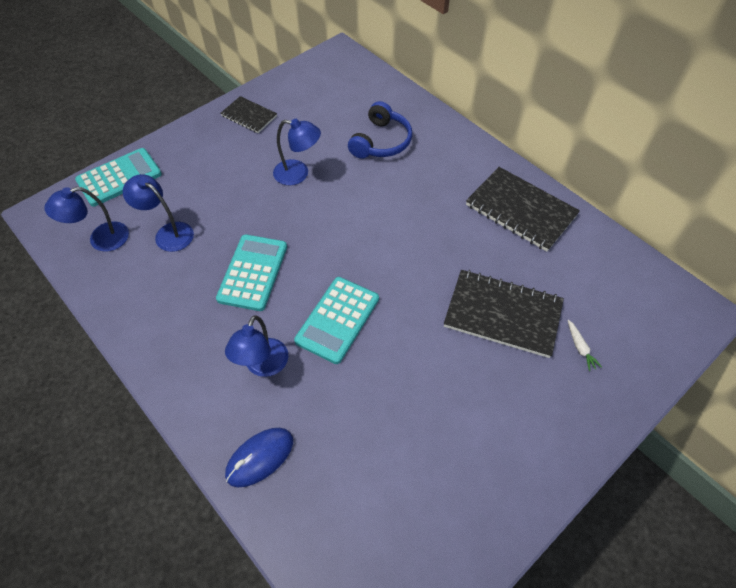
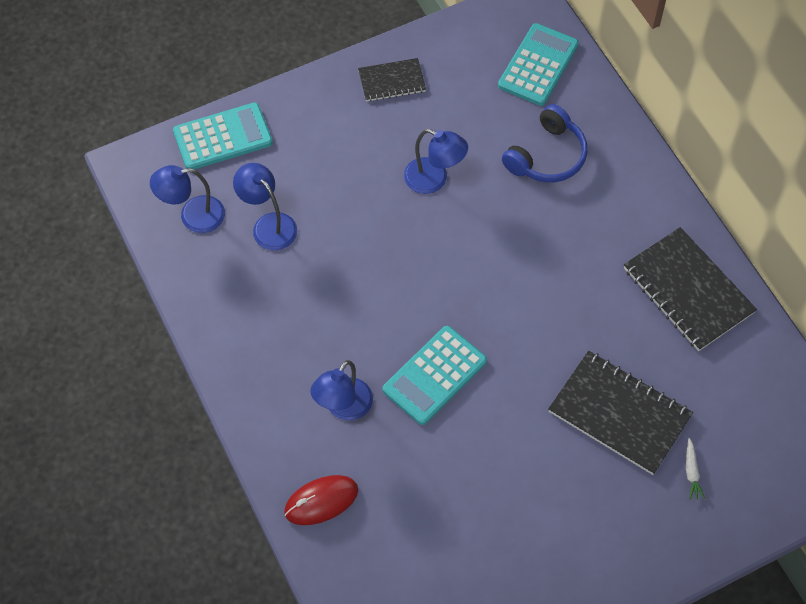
camera: 15 degrees right, 5 degrees up
(249, 116) = (392, 81): black notebook -> black notebook turned 60 degrees counterclockwise
(253, 272) = (354, 297): turquoise calculator -> turquoise calculator (538, 65)
(260, 457) = (321, 501): blue mouse -> red mouse

